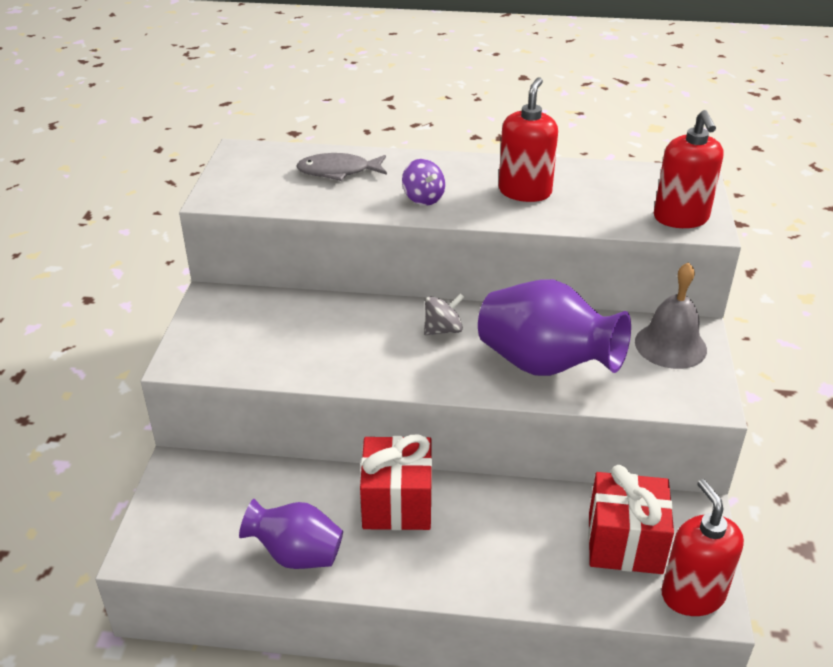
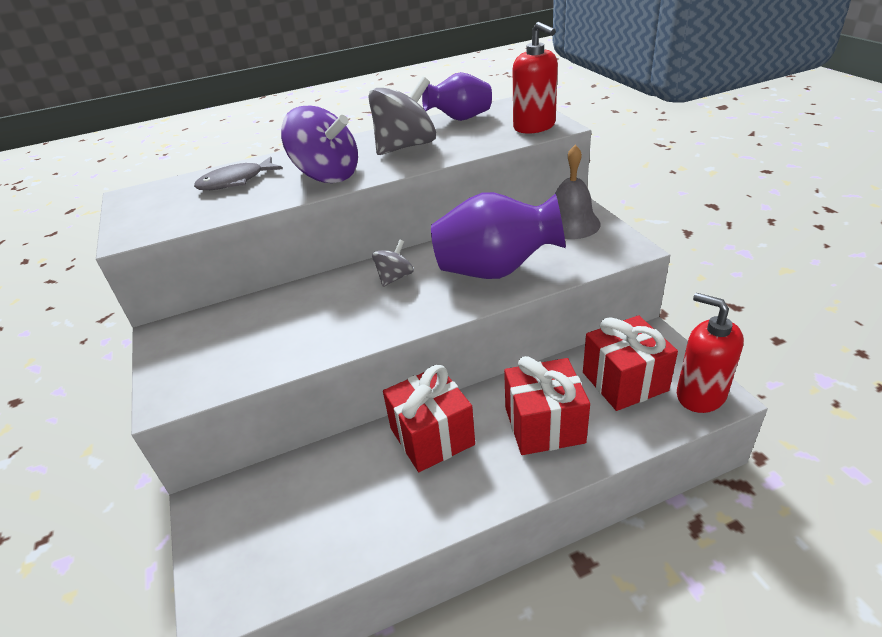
camera: 25 degrees left, 0 degrees up
(296, 555) = (375, 526): purple vase -> purple vase (460, 119)
(423, 198) = (327, 175): purple spinning top -> purple spinning top, size x1.90
(508, 544) = (544, 425): none -> red gift
(525, 192) = (406, 146): red soap dispenser -> grey spinning top

